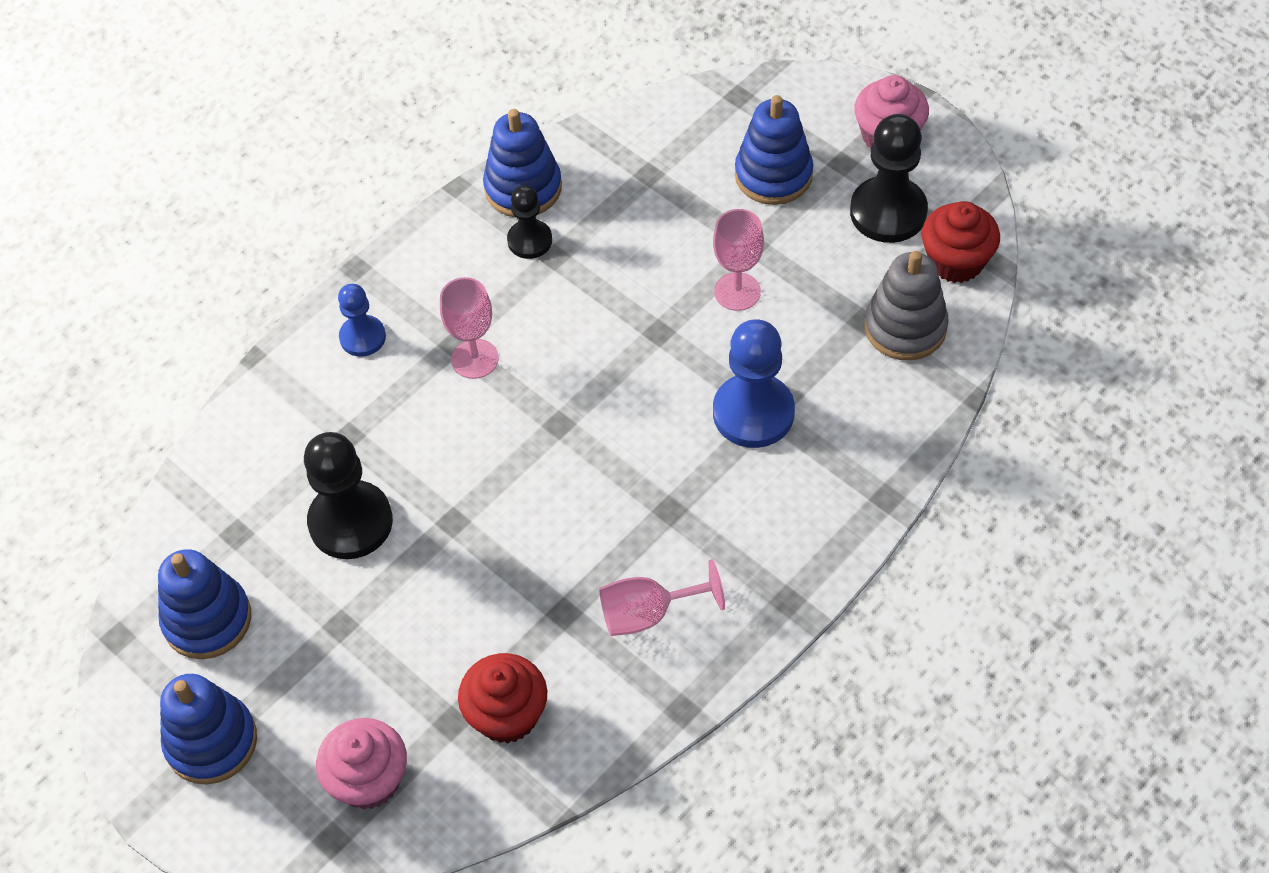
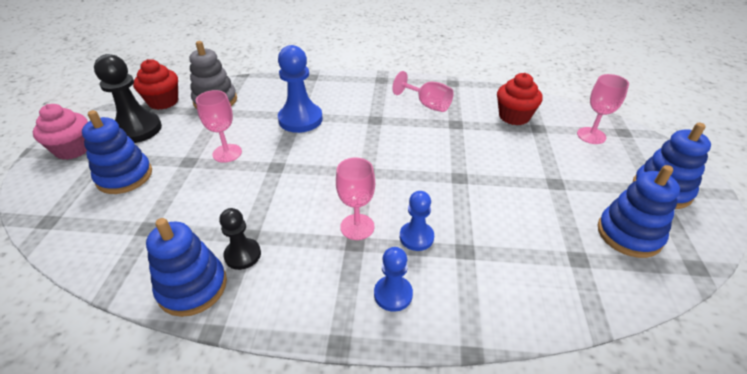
camera: 130 degrees left, 15 degrees down
(350, 522) = (508, 214): black pawn -> none
(369, 780) = (591, 135): pink cupcake -> pink goblet
(408, 404) = (416, 237): none -> blue pawn

